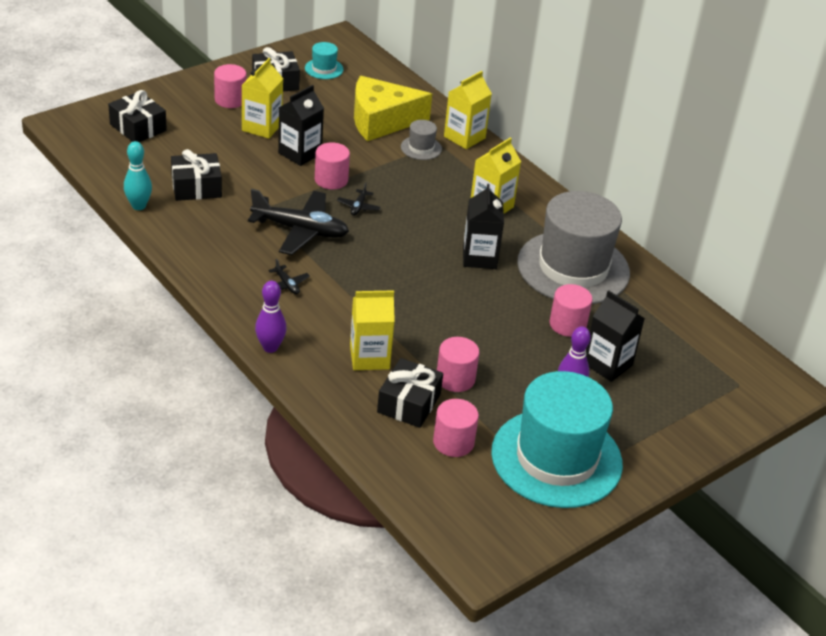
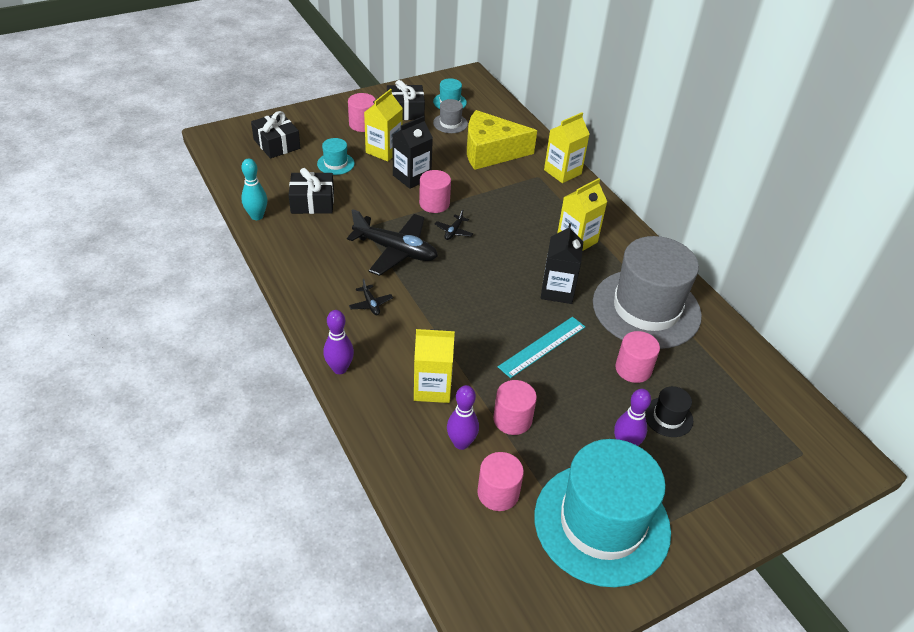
camera: 10 degrees right, 5 degrees up
(211, 144) = (335, 163): none -> turquoise hat
(409, 403) = (461, 443): black gift -> purple bowling pin
(421, 148) = (521, 179): grey hat -> grey hat (450, 123)
(473, 311) = (542, 346): none -> turquoise ruler
(607, 364) = (668, 417): black carton -> black hat

